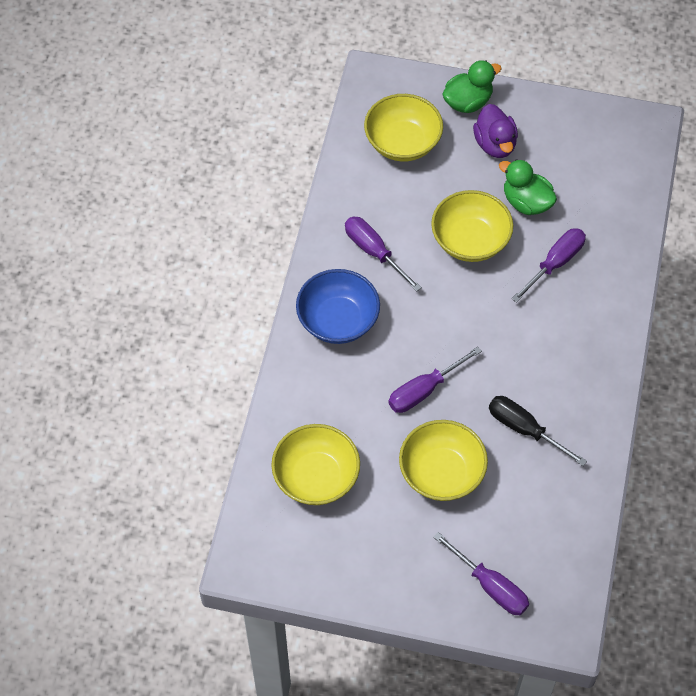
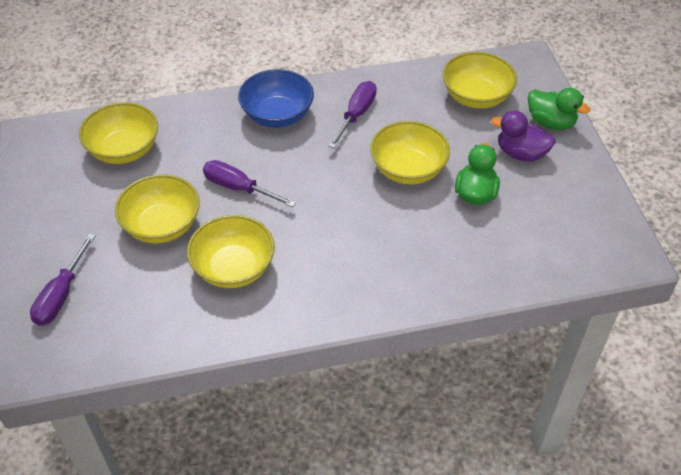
camera: 65 degrees right, 10 degrees down
(495, 144) = (521, 153): purple duck -> purple duck turned 60 degrees clockwise
(524, 429) = (233, 268): black screwdriver -> yellow bowl
(555, 263) = (424, 235): purple screwdriver -> none

